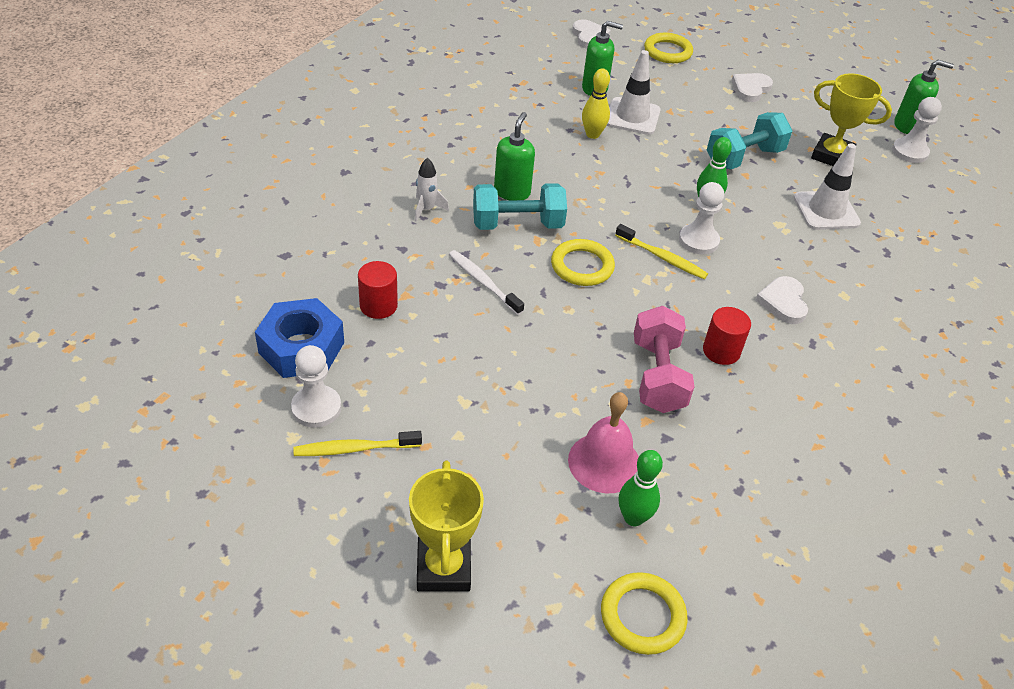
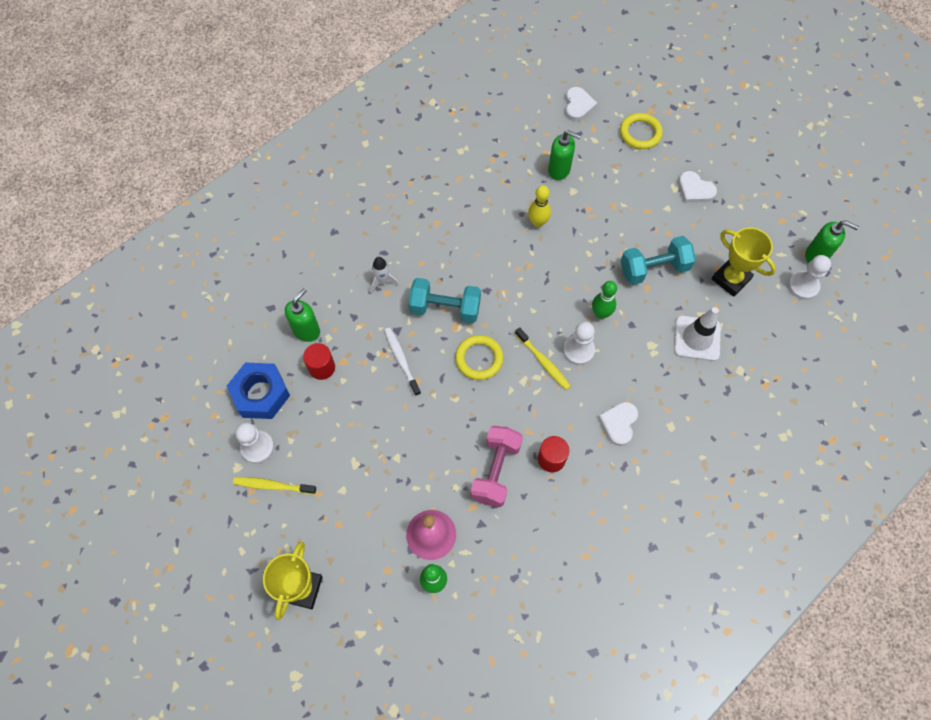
camera: 20 degrees right, 20 degrees up
(512, 192) = (452, 274): green soap dispenser -> green soap dispenser (307, 330)
(632, 116) = (578, 207): white traffic cone -> none
(642, 616) = (412, 654): yellow ring -> none
(750, 89) = (694, 190): white heart -> white heart turned 105 degrees counterclockwise

